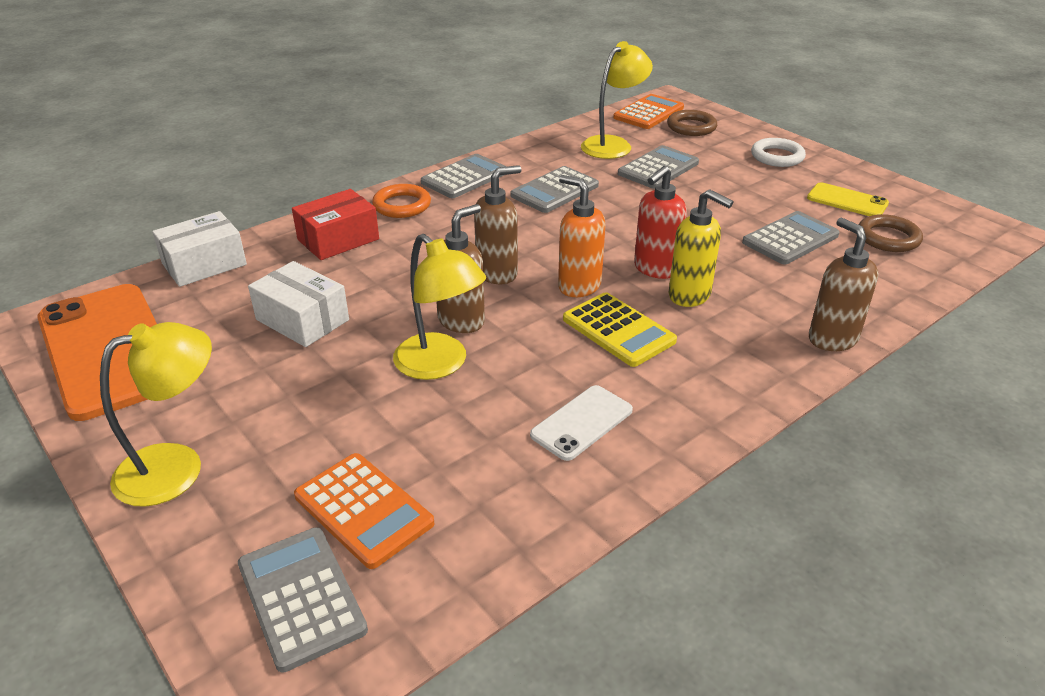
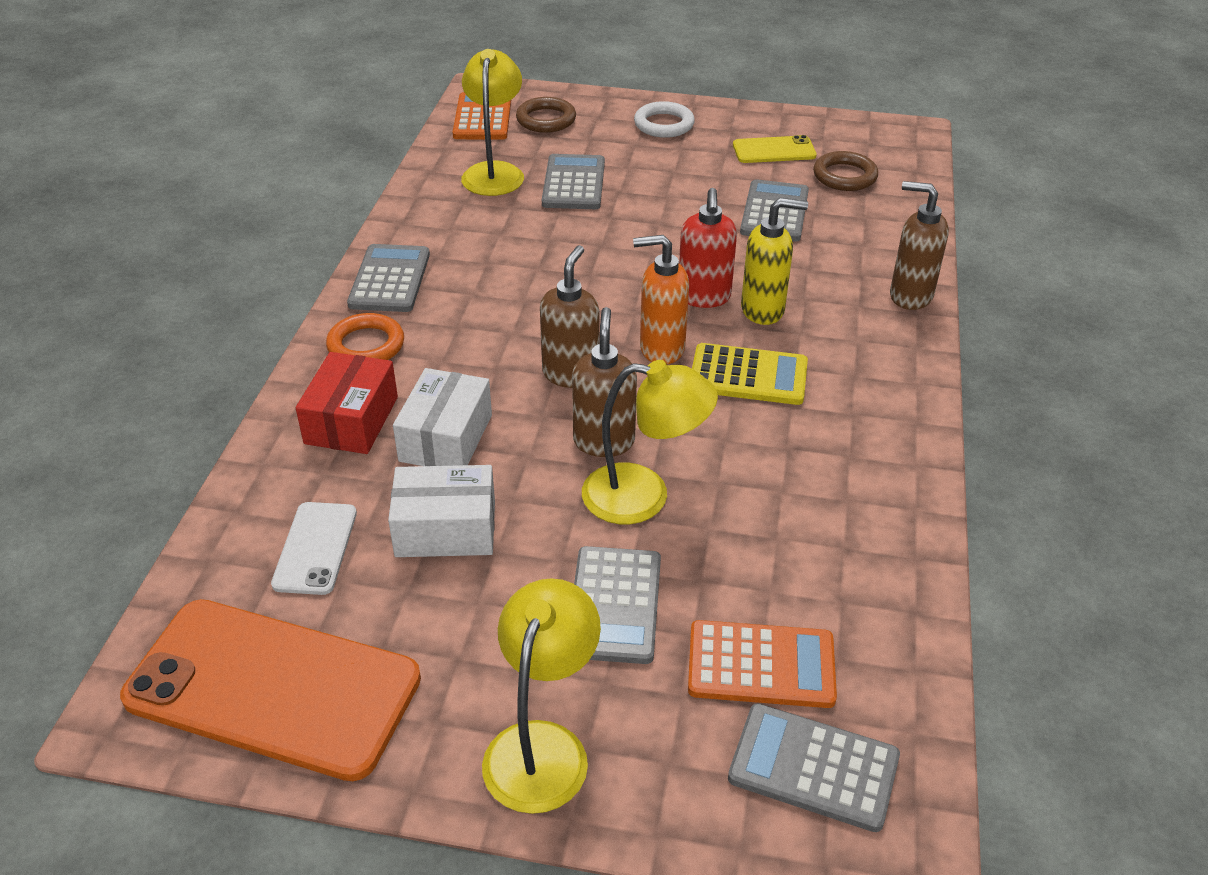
camera: 40 degrees left, 5 degrees up
(204, 264) = (233, 530): white box -> white box (446, 438)
(554, 191) = (506, 254): grey calculator -> grey calculator (614, 605)
(582, 423) = (826, 478): white phone -> white phone (315, 548)

